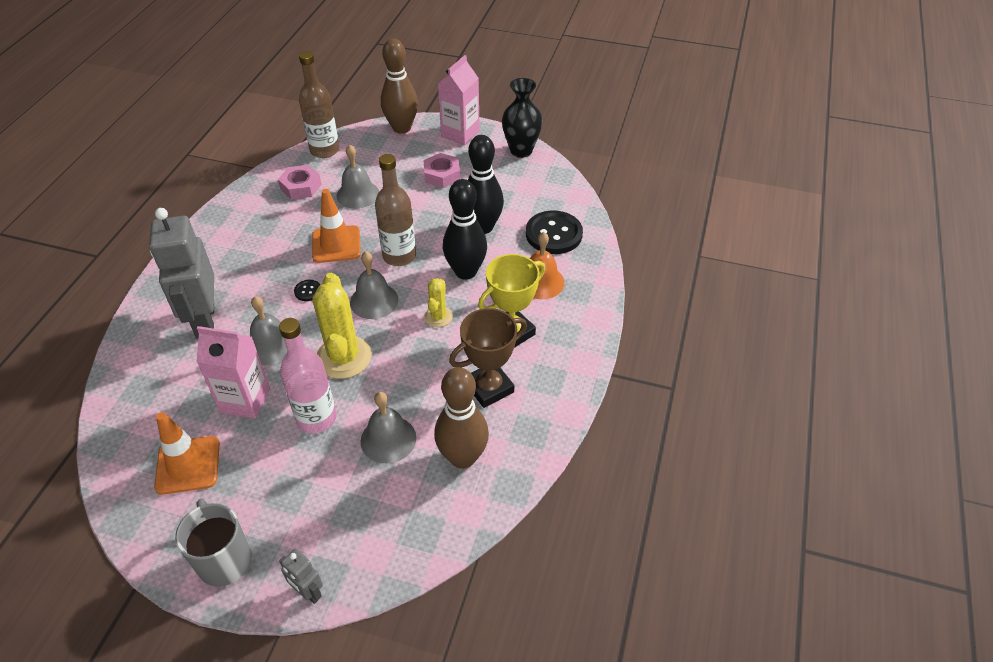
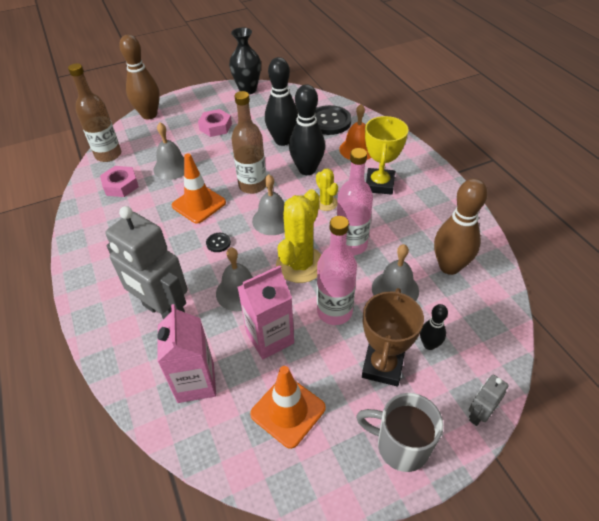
camera: 40 degrees left, 0 degrees up
(308, 592) = (478, 414): grey robot -> grey robot turned 135 degrees clockwise
(343, 357) = (300, 264): yellow cactus -> yellow cactus turned 75 degrees clockwise
(349, 507) = (429, 344): none -> black bowling pin
(407, 371) = (351, 245): none -> pink bottle
(460, 134) = (195, 99): pink carton -> pink carton (196, 382)
(489, 388) = (409, 220): brown trophy -> brown trophy (382, 366)

